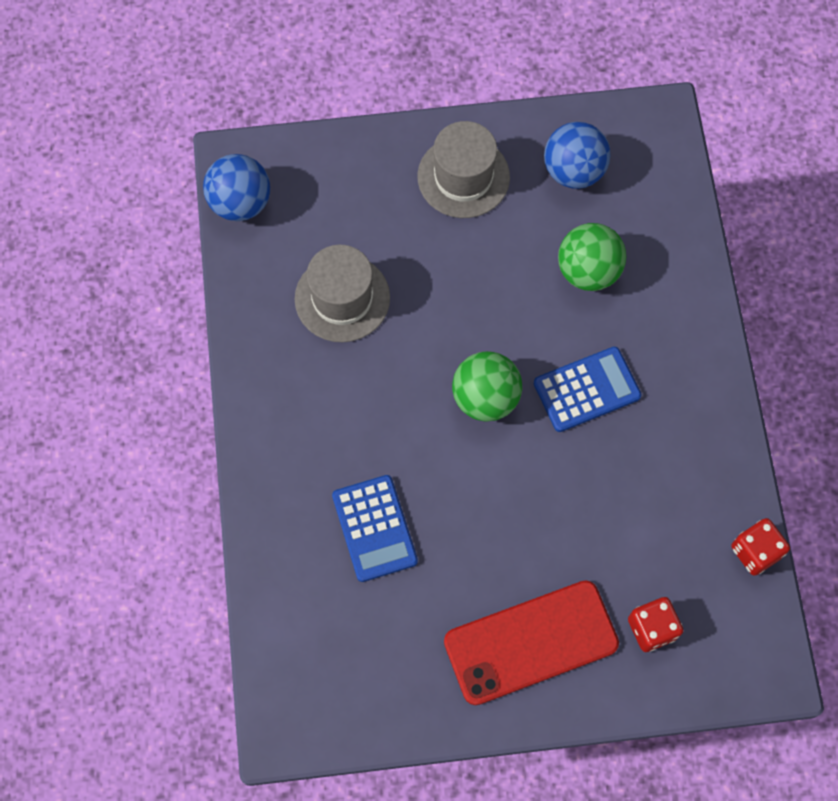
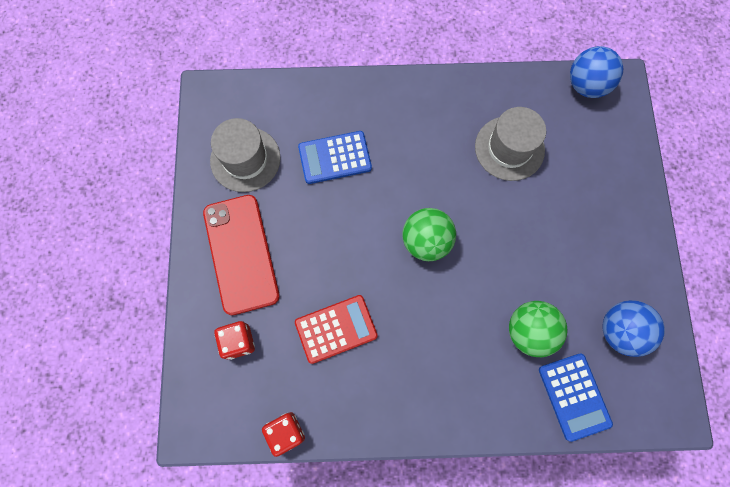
camera: 95 degrees right, 5 degrees up
(463, 177) = (612, 243): grey hat -> grey hat (245, 159)
(586, 389) = (428, 317): blue calculator -> blue calculator (574, 396)
(617, 503) = (336, 329): none -> red calculator

